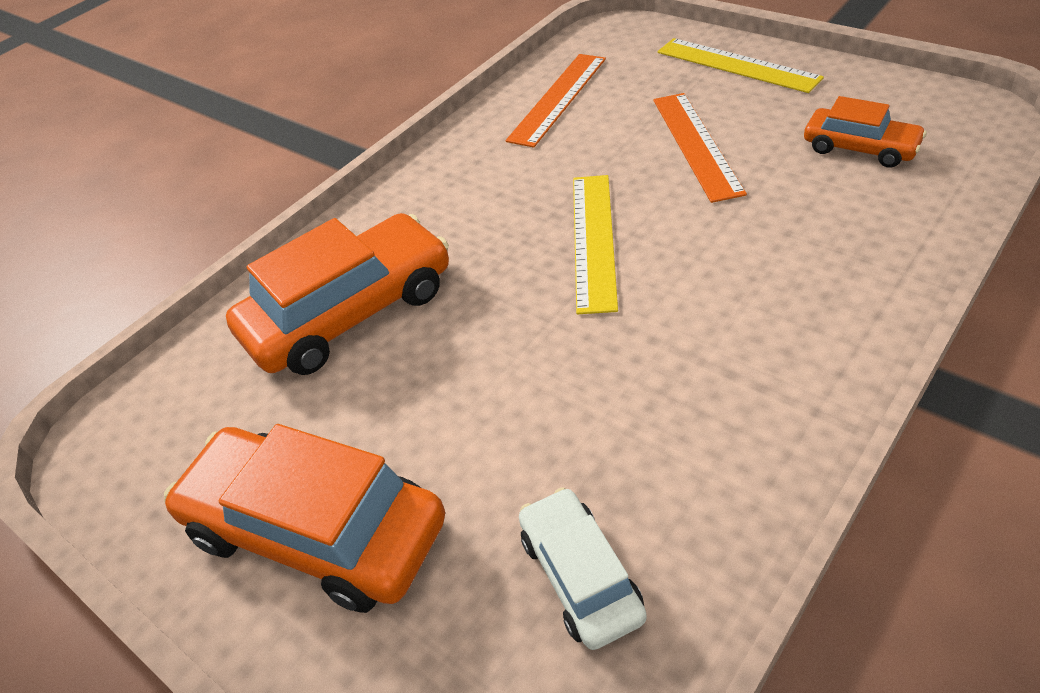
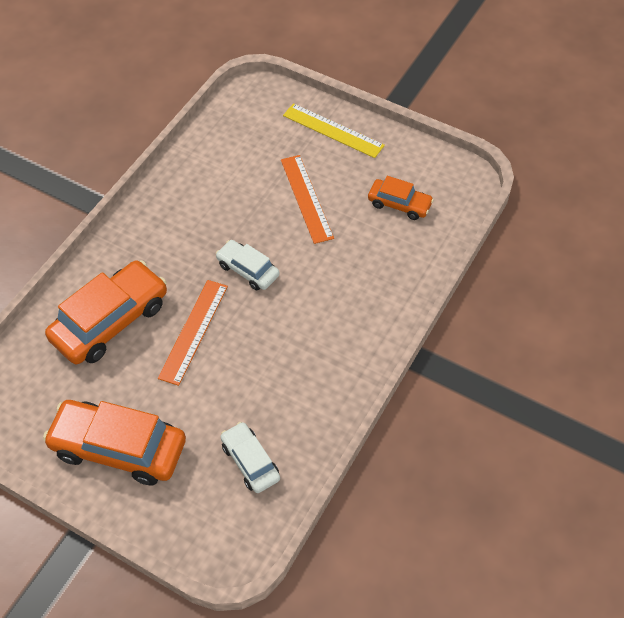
camera: 15 degrees left, 10 degrees up
(557, 98) = (219, 155): orange ruler -> orange ruler (193, 331)
(594, 240) = (248, 270): yellow ruler -> white car

